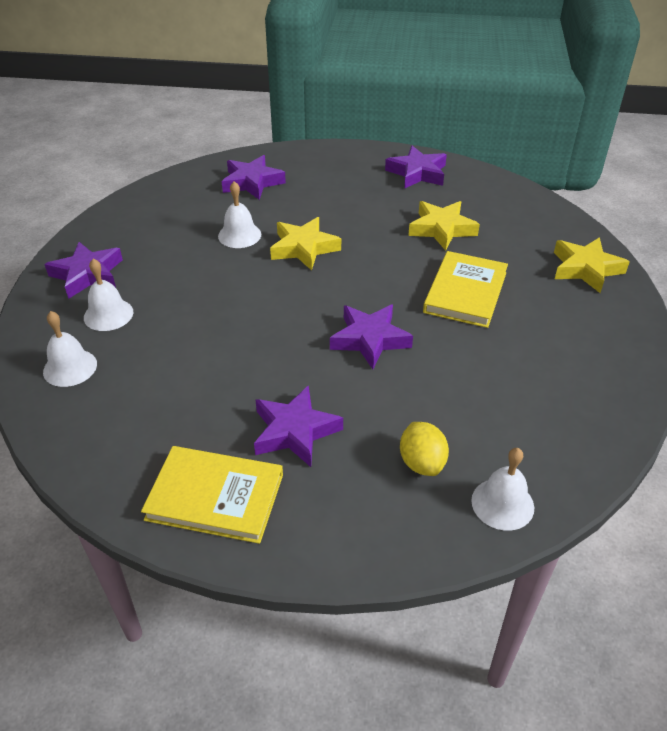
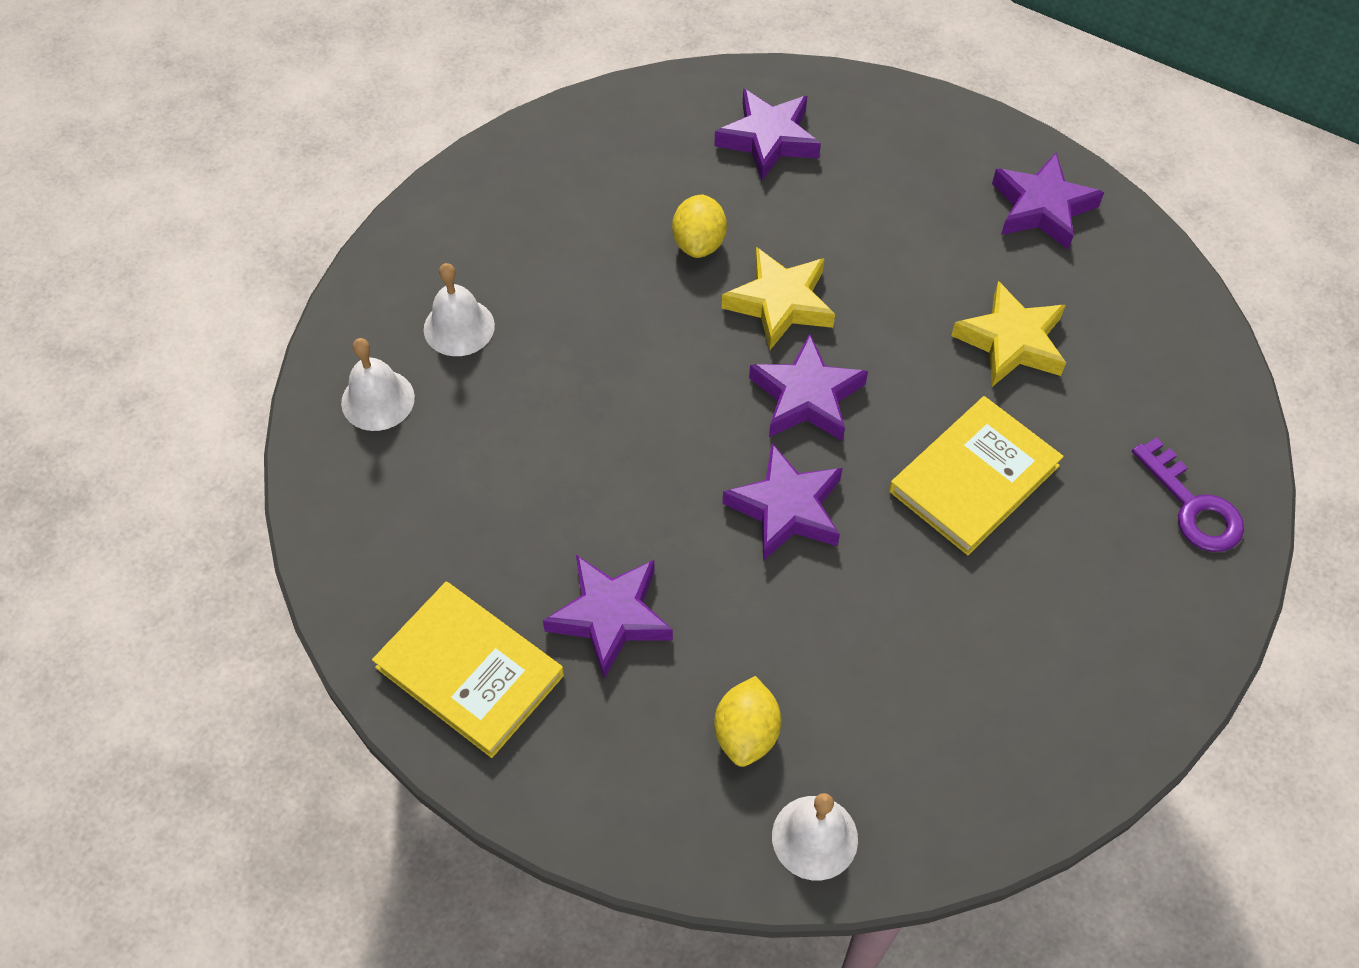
camera: 25 degrees right, 15 degrees up
(87, 274) = (459, 243): purple star -> purple star (807, 397)
(239, 235) = (699, 243): white bell -> yellow lemon
(585, 269) = (1193, 506): yellow star -> purple key

